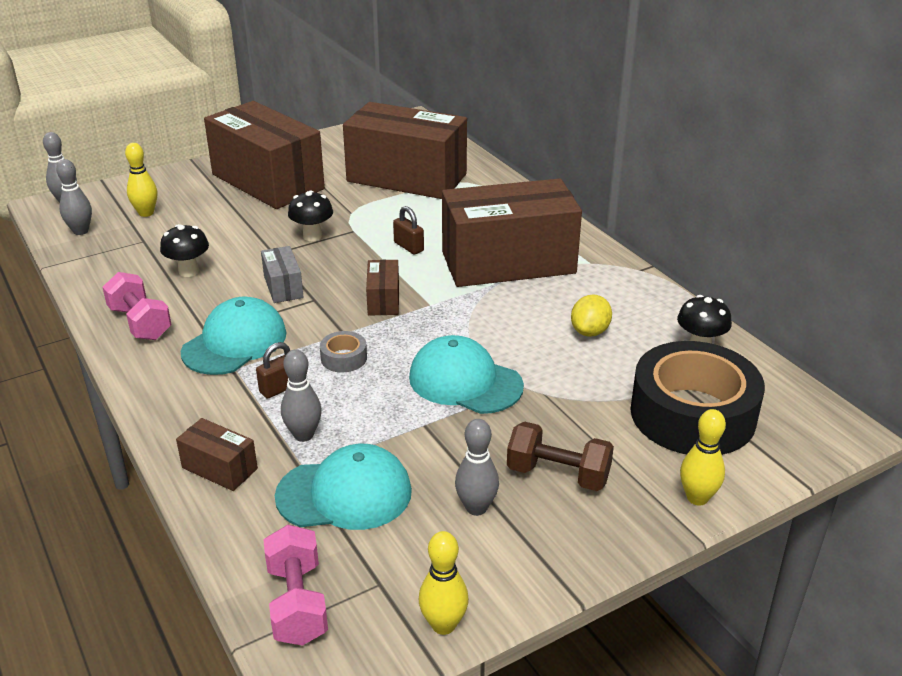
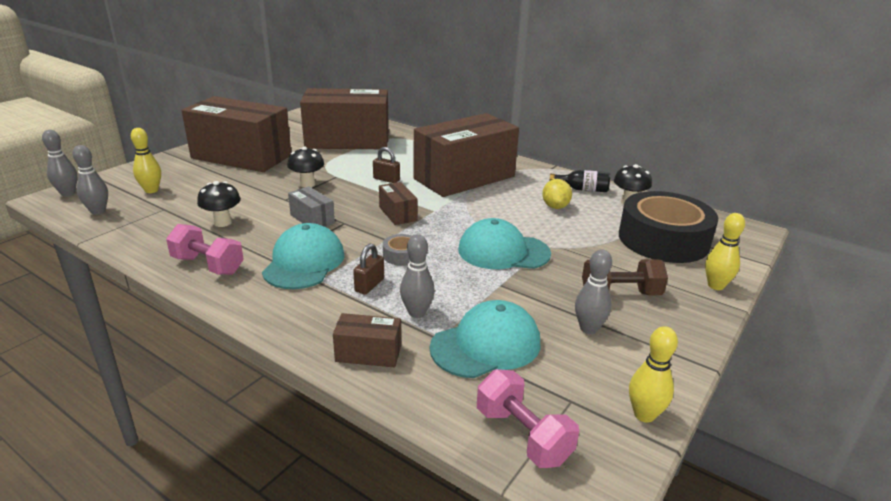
camera: 25 degrees left, 5 degrees down
(653, 313) = (582, 189): none -> black bottle

